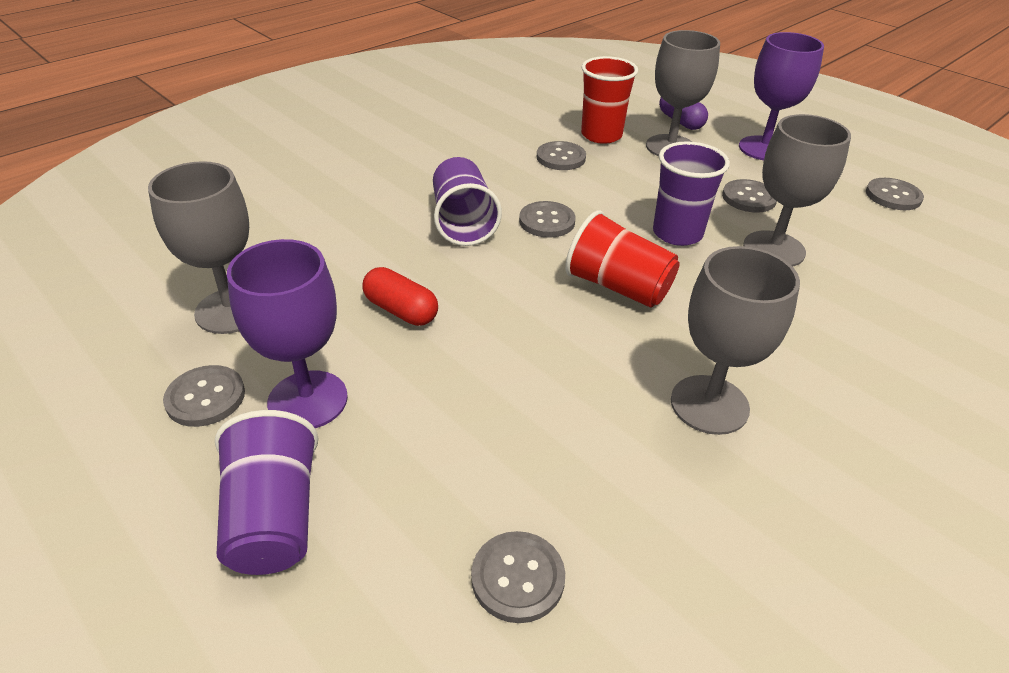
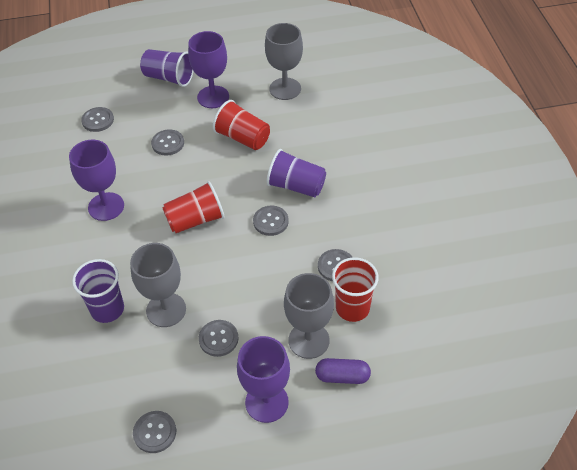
camera: 125 degrees right, 10 degrees up
(205, 397) = (237, 73): grey button -> grey button (168, 143)
(401, 310) = (243, 138): red capsule -> red cup
(677, 233) = (215, 274): purple cup -> purple cup (107, 309)
(709, 404) = (106, 206): grey goblet -> purple goblet

